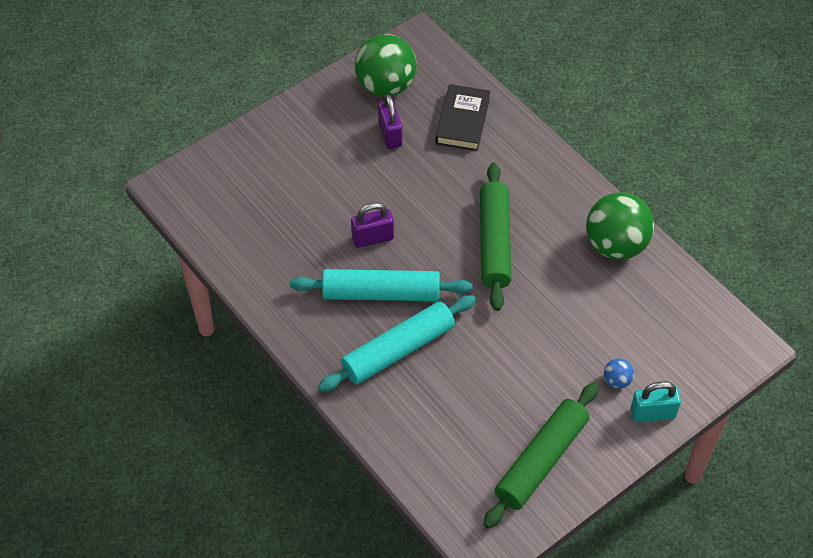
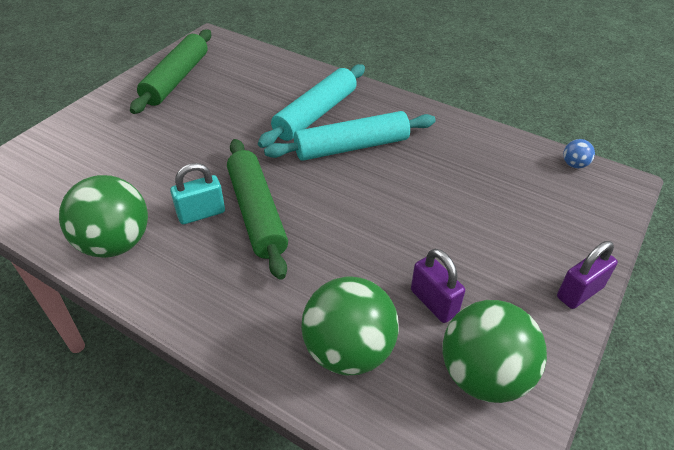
camera: 160 degrees right, 10 degrees down
(373, 238) = (386, 187): purple padlock -> purple padlock (579, 292)
(462, 121) = (348, 351): black book -> green ball
(617, 381) = (114, 134): blue ball -> blue ball (574, 165)
(652, 413) = (82, 120): turquoise padlock -> turquoise padlock (201, 213)

